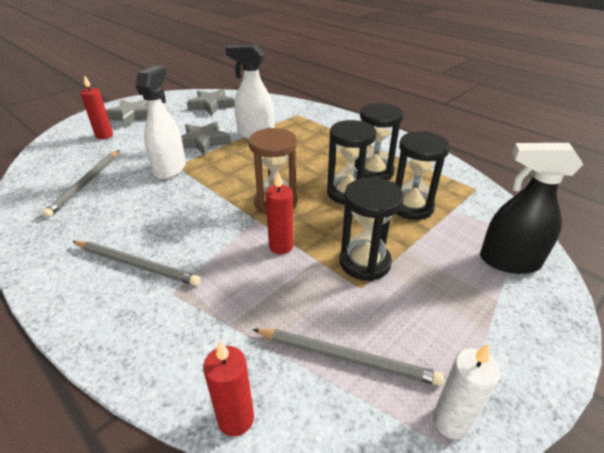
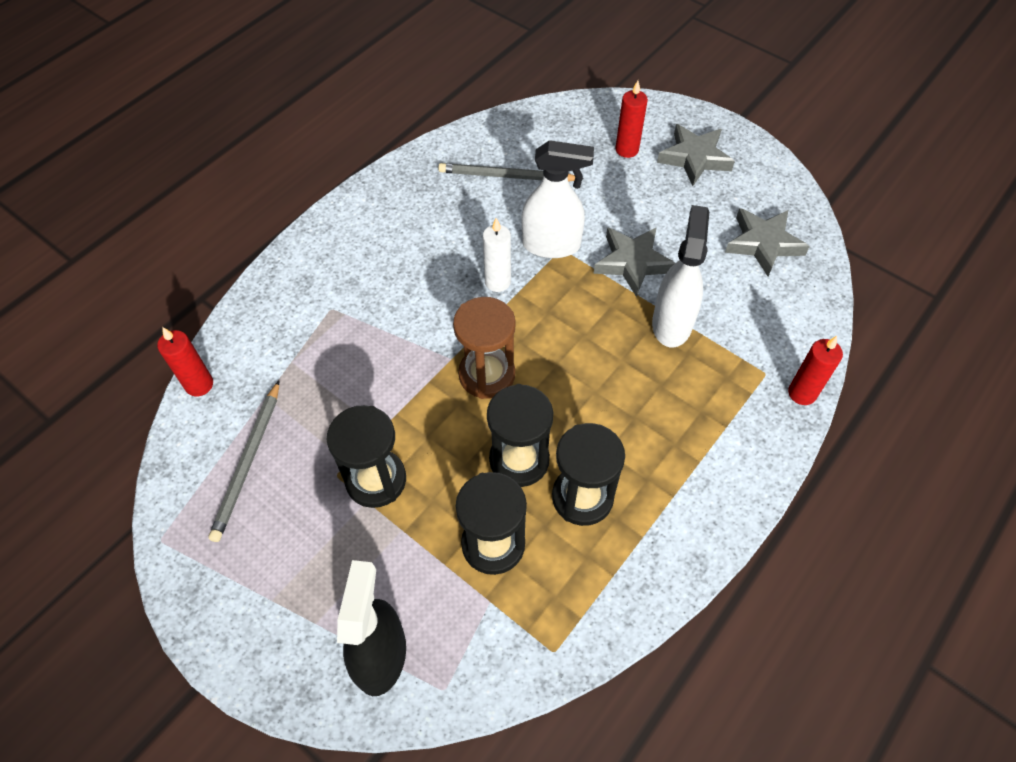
camera: 85 degrees right, 20 degrees up
(136, 264) = (369, 268): grey pencil -> none
(281, 246) = (401, 391): red candle -> red candle (802, 393)
(451, 421) = (179, 545): white candle -> white candle (497, 282)

